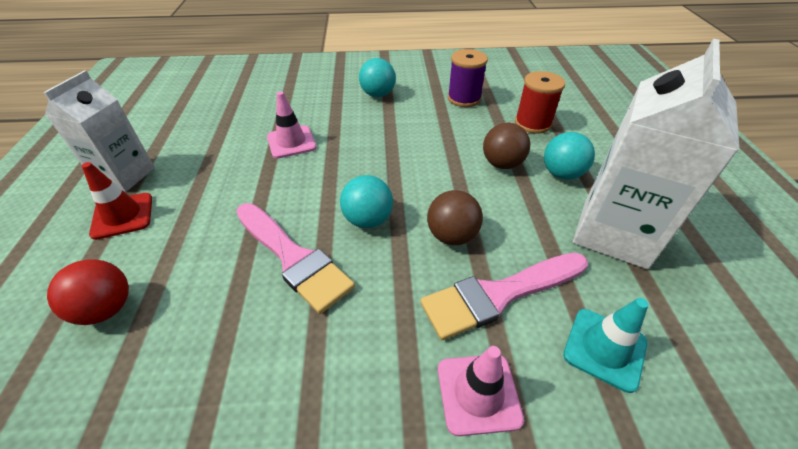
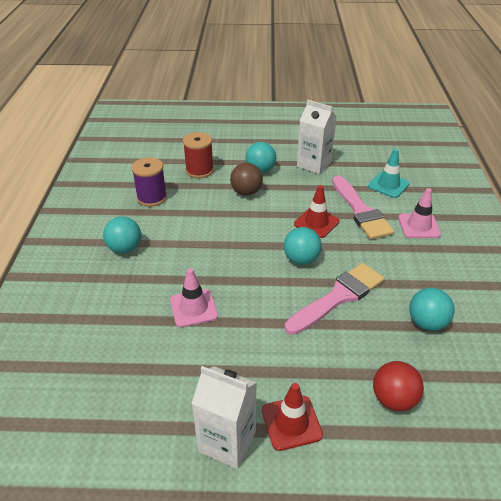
camera: 85 degrees left, 5 degrees down
(222, 369) = (426, 323): none -> turquoise ball
(452, 236) = (316, 223): brown ball -> red traffic cone
(614, 233) = (314, 164): white carton -> white carton, size x0.65

